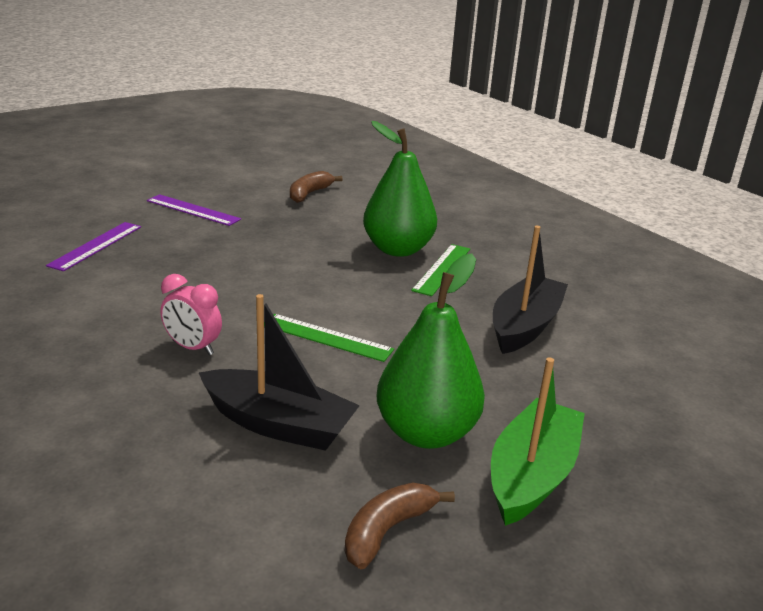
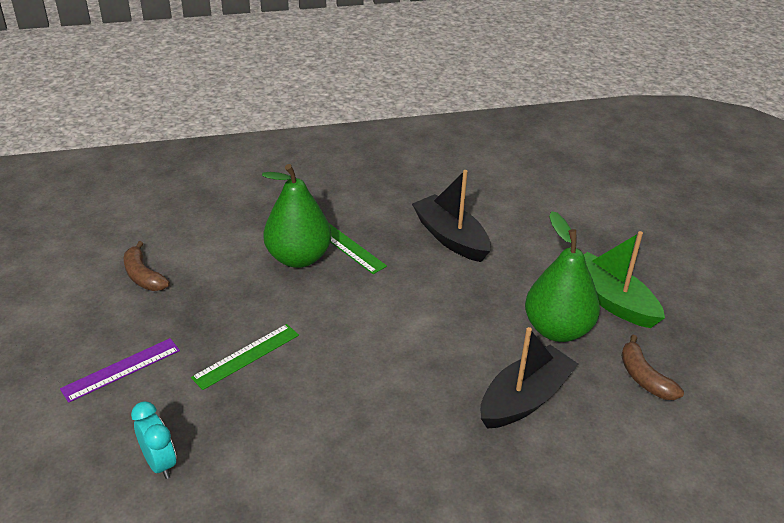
camera: 65 degrees left, 10 degrees up
(96, 245) = (159, 463): purple ruler -> turquoise clock
(193, 348) = (402, 425): pink clock -> none
(326, 337) = (421, 342): green ruler -> green ruler (246, 356)

